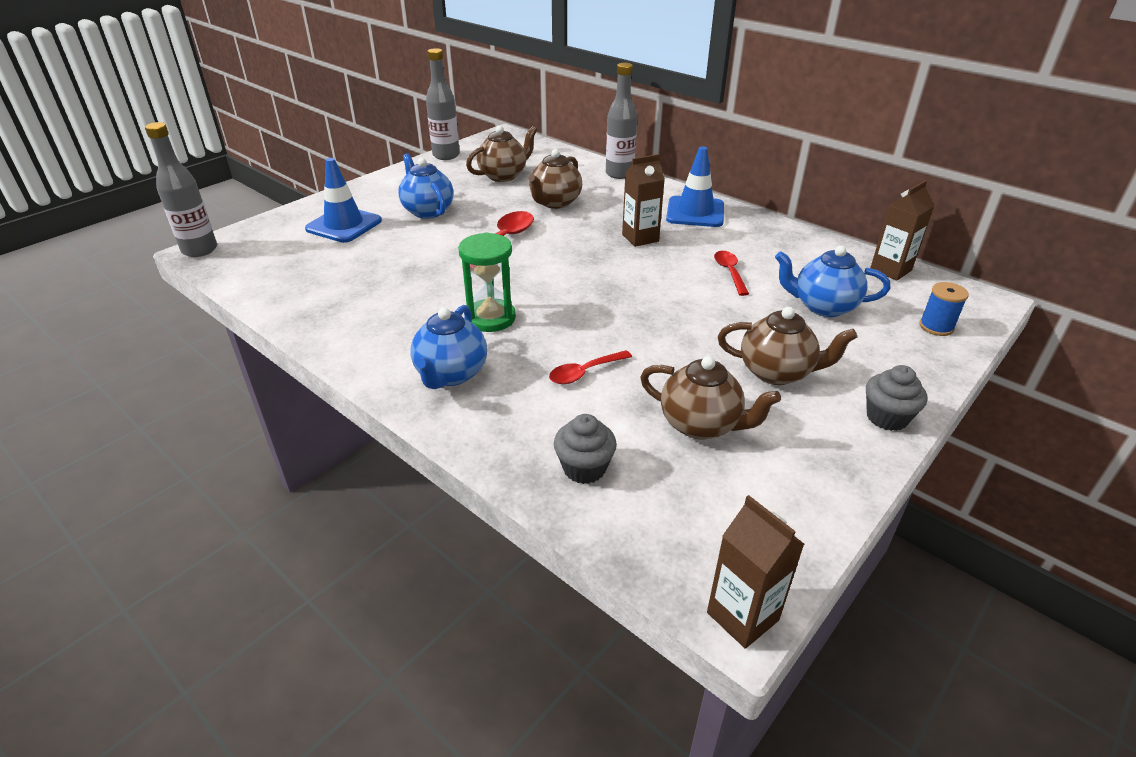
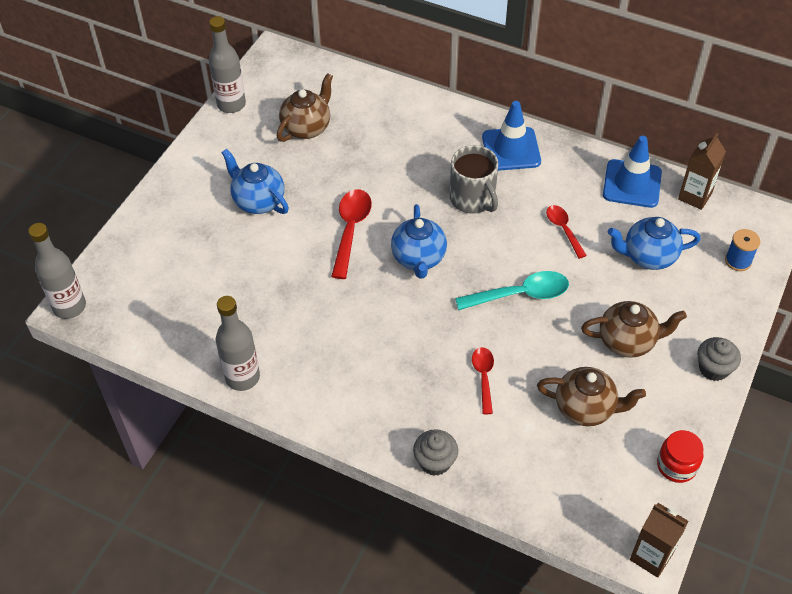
camera: 15 degrees left, 15 degrees up
(344, 225) = (188, 240): blue traffic cone -> blue traffic cone (632, 184)
(451, 374) = (380, 404): blue teapot -> blue teapot (419, 258)
(490, 318) = (383, 334): green hourglass -> none
(555, 202) = (375, 162): brown teapot -> none
(584, 372) = (483, 377): red spoon -> red spoon turned 135 degrees clockwise
(584, 468) = (516, 469): grey cupcake -> grey cupcake (435, 462)
(619, 174) = (421, 101): grey bottle -> grey bottle (242, 377)
(640, 238) = (473, 199): brown carton -> grey mug
(660, 313) = (520, 294): none -> turquoise spoon
(811, 510) = (676, 466): none -> red jar

